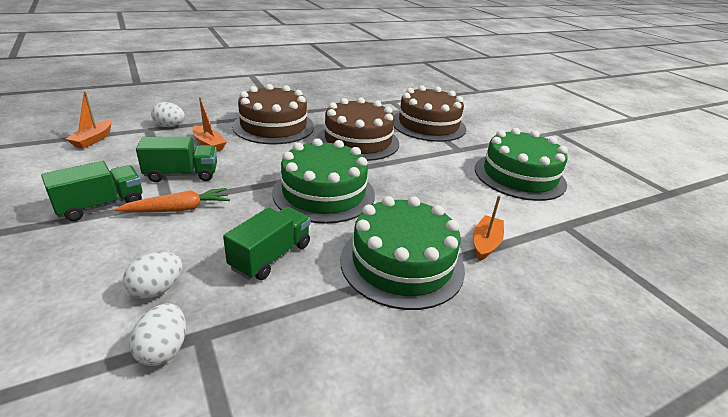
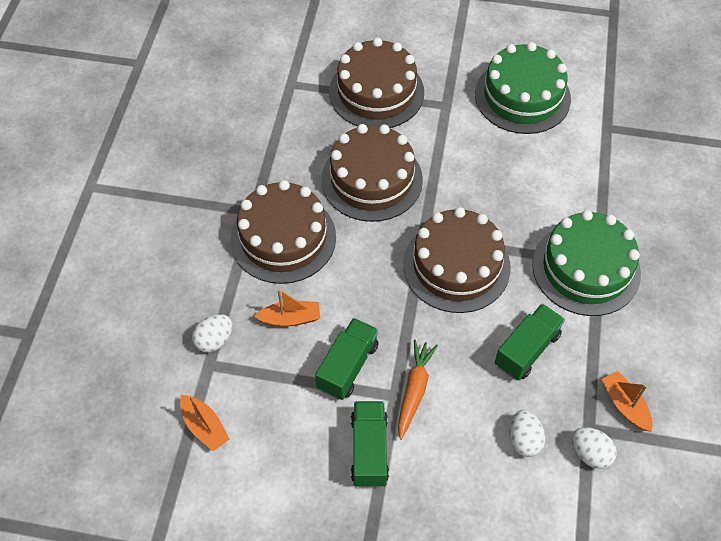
camera: 50 degrees left, 25 degrees up
(271, 256) = (527, 350): green truck -> green truck turned 60 degrees clockwise
(324, 193) = (456, 265): green cake -> brown cake
(485, 243) = (596, 198): orange boat -> orange boat (625, 405)

